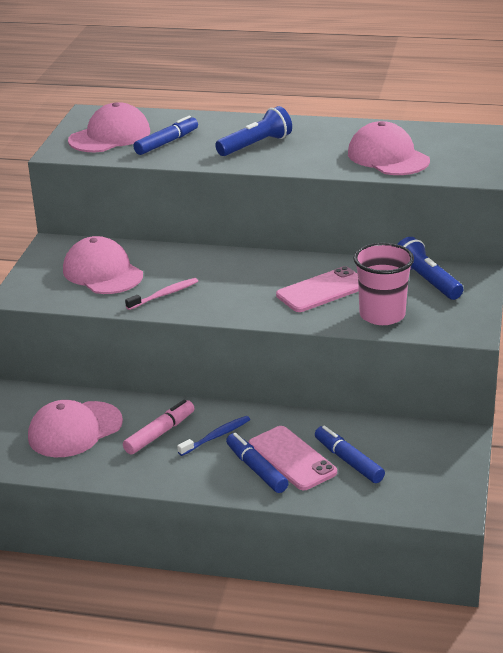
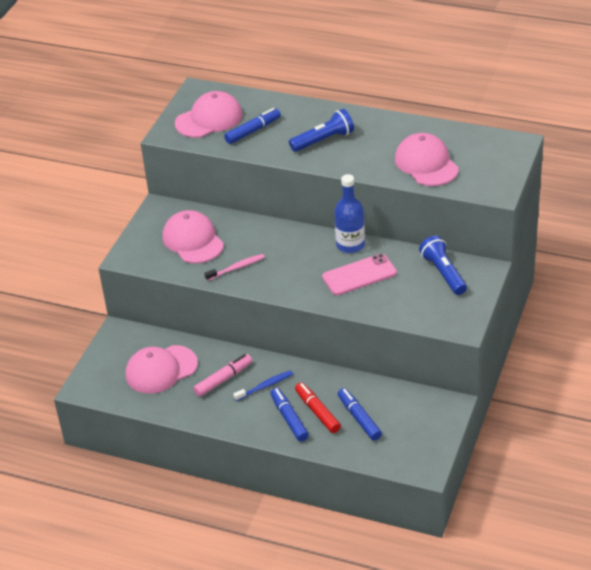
camera: 10 degrees right, 10 degrees up
(292, 458) = (317, 412): pink phone -> red marker
(302, 263) = (350, 245): none -> blue bottle
(382, 315) = (399, 304): pink cup -> none

